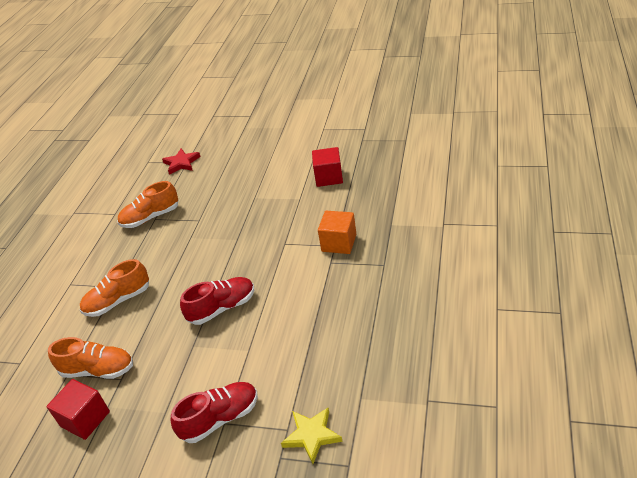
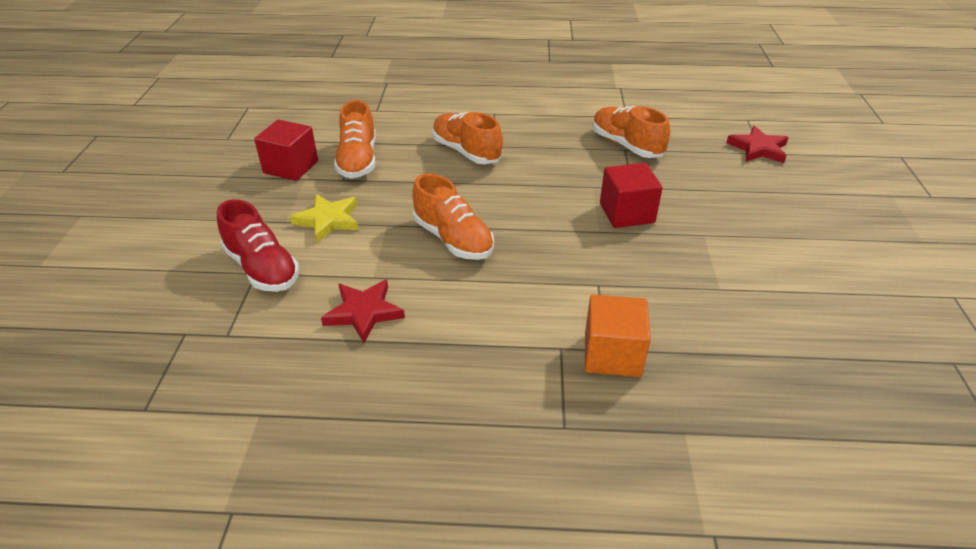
camera: 75 degrees right, 0 degrees up
(222, 308) = (453, 239): red shoe -> orange shoe
(282, 352) = (364, 312): none -> red star
(311, 435) = (208, 362): yellow star -> yellow star (328, 220)
(329, 177) = (798, 321): red cube -> red cube (626, 213)

